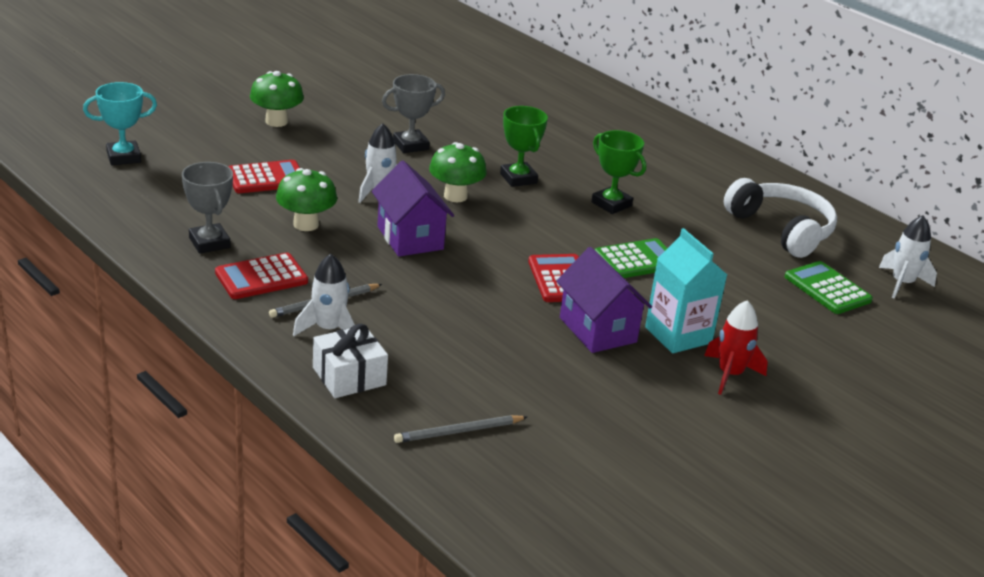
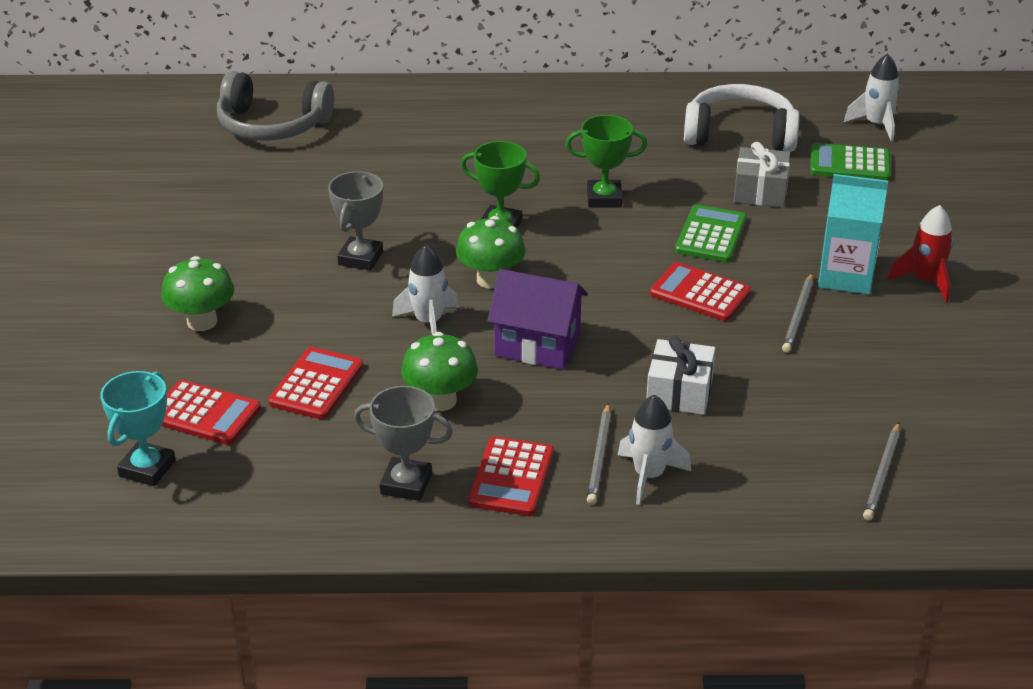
camera: 45 degrees left, 5 degrees up
(193, 155) = (205, 414): none -> red calculator
(349, 376) = (739, 500): white gift -> white gift (679, 392)
(500, 68) = (272, 125): none -> grey headphones
(597, 330) = (798, 315): purple house -> grey pencil
(724, 262) = (760, 191): none -> grey gift

